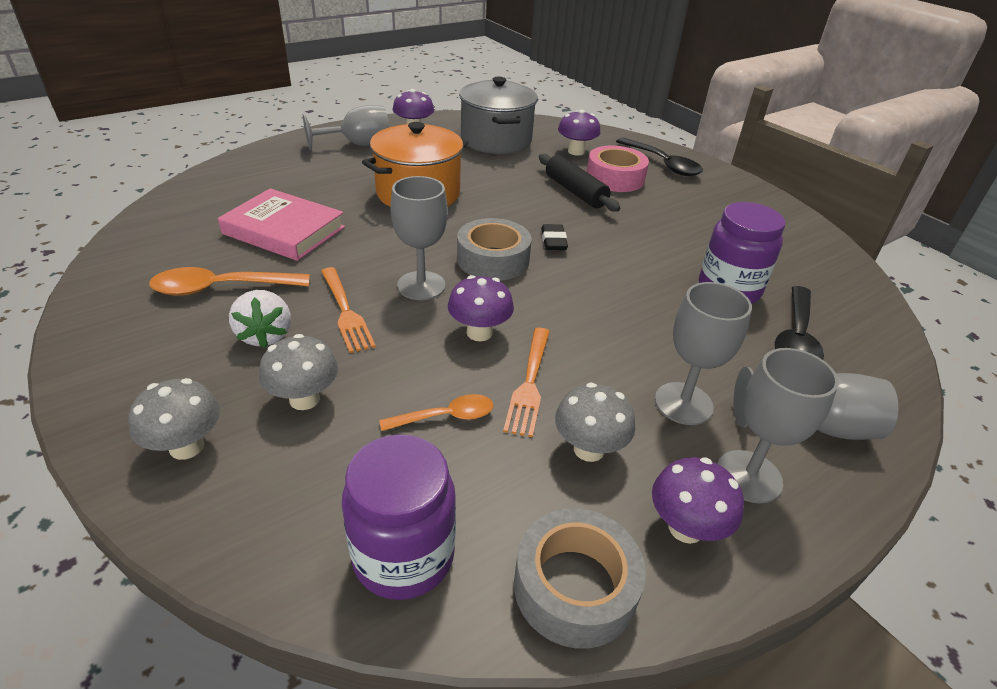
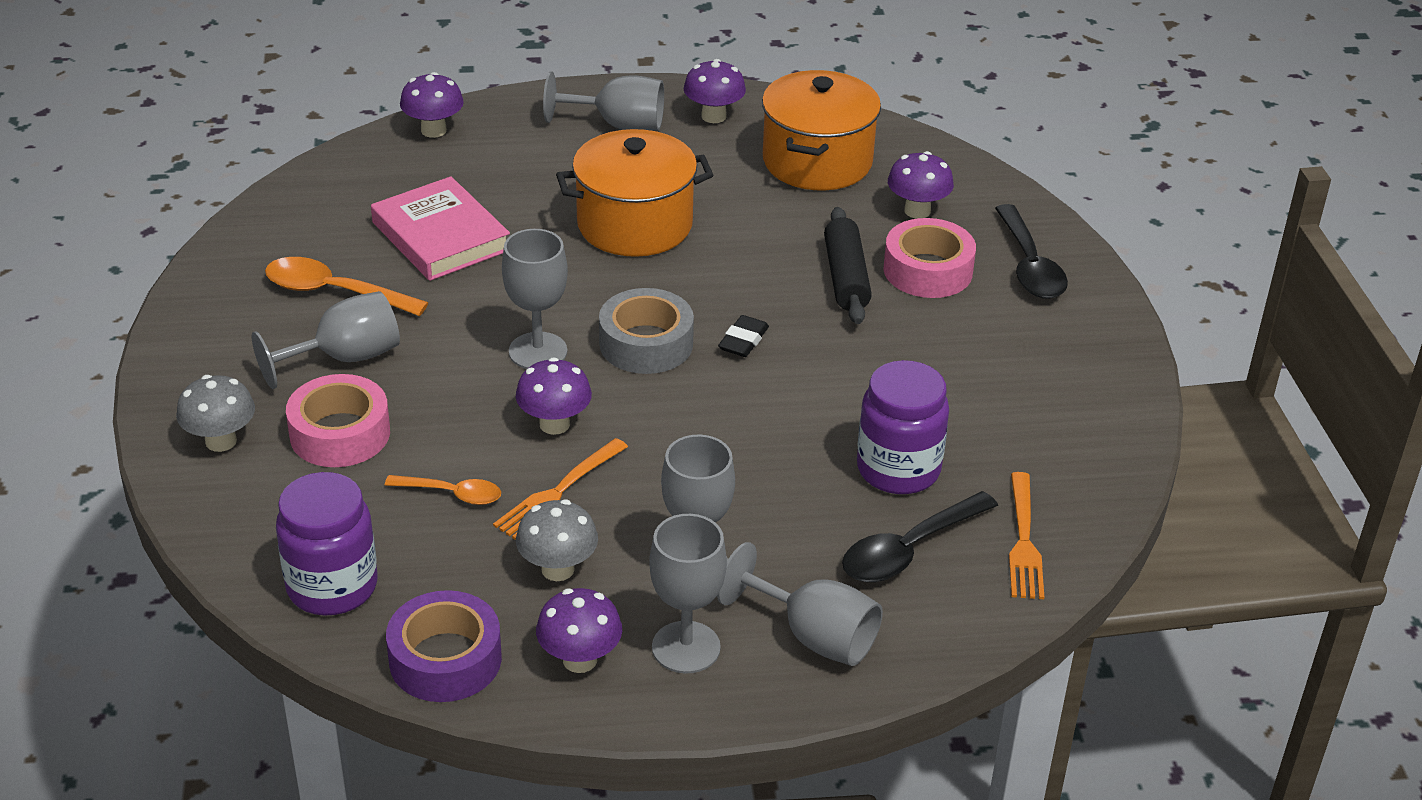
camera: 30 degrees right, 0 degrees up
(230, 170) = (433, 130): none -> purple mushroom
(265, 335) = (344, 358): white strawberry -> grey goblet
(304, 399) = (340, 433): grey mushroom -> pink tape
(345, 311) = (437, 356): orange fork -> orange fork (1023, 540)
(496, 140) = (817, 161): grey pot -> orange pot
(575, 587) = (445, 659): grey tape -> purple tape

